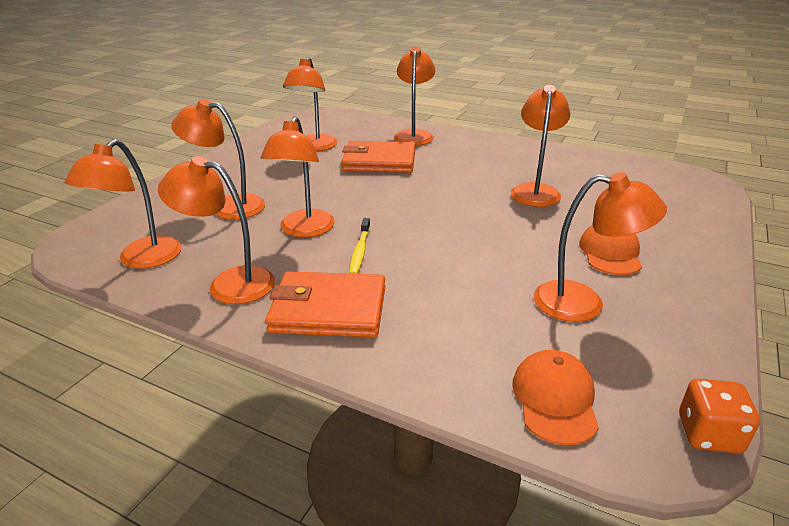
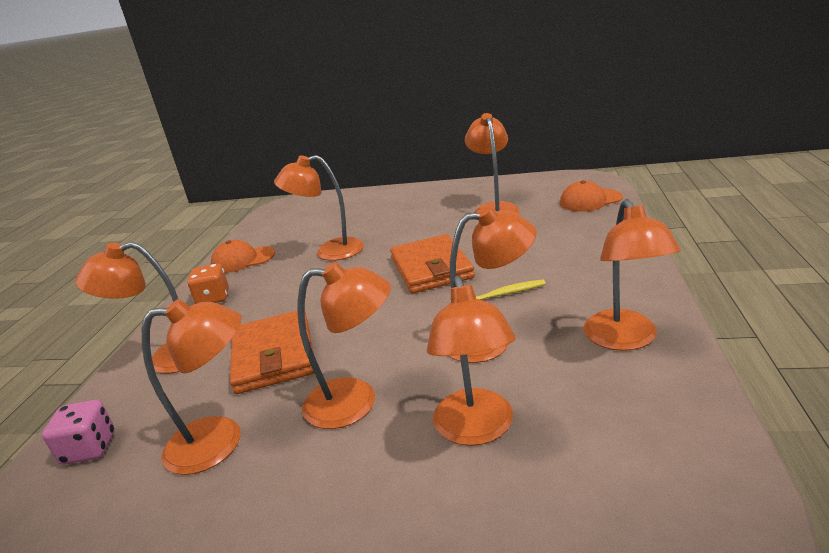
camera: 105 degrees left, 5 degrees down
(141, 260) = (664, 431): orange lamp -> orange lamp (356, 402)
(329, 310) = (599, 278): orange wallet -> orange wallet (431, 268)
(348, 123) = (89, 449): none -> pink dice
(610, 252) = (423, 212): orange cap -> orange cap (243, 260)
(709, 434) = (571, 175): orange dice -> orange dice (213, 298)

